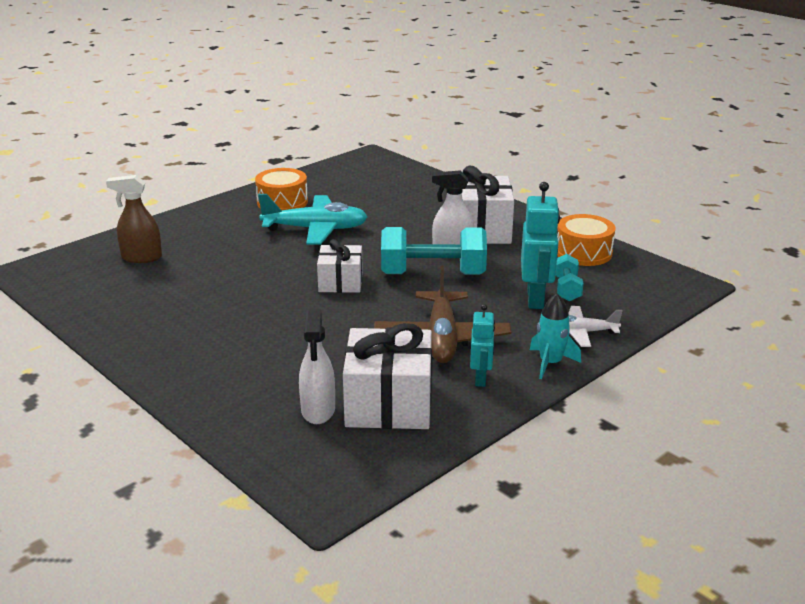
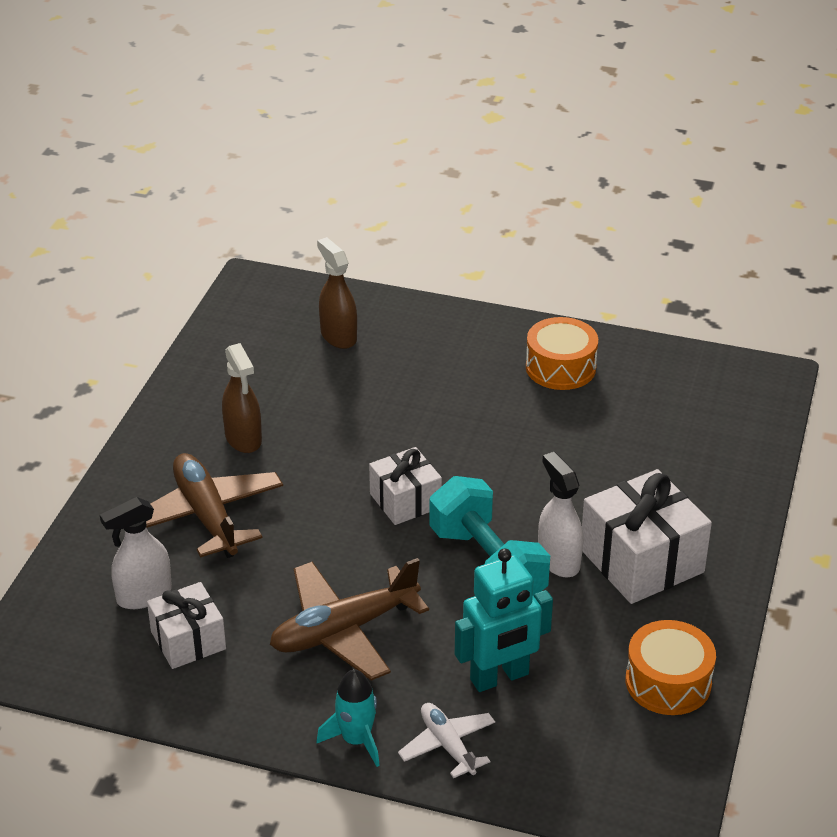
camera: 60 degrees right, 10 degrees up
(197, 321) = (243, 439): none -> brown spray bottle
(262, 359) = (207, 516): none -> brown plane
(315, 229) = (515, 425): turquoise plane -> none
(388, 403) = (188, 640): white gift -> white gift, size x0.61
(481, 379) = (283, 693): turquoise robot -> none
(566, 289) = (549, 697): turquoise dumbbell -> none

